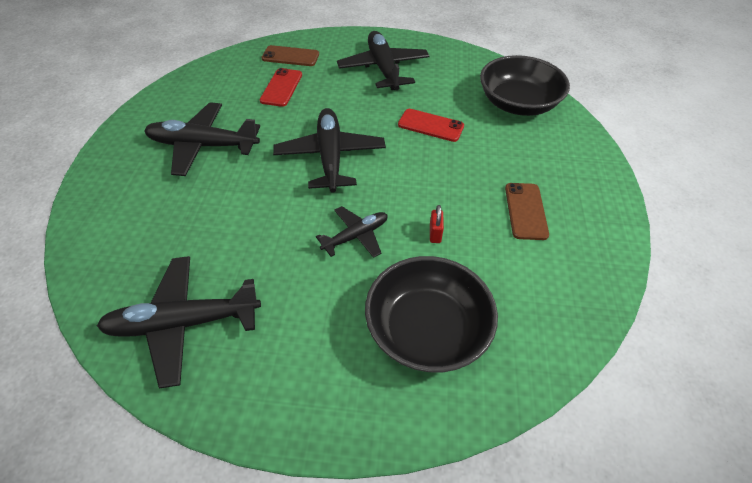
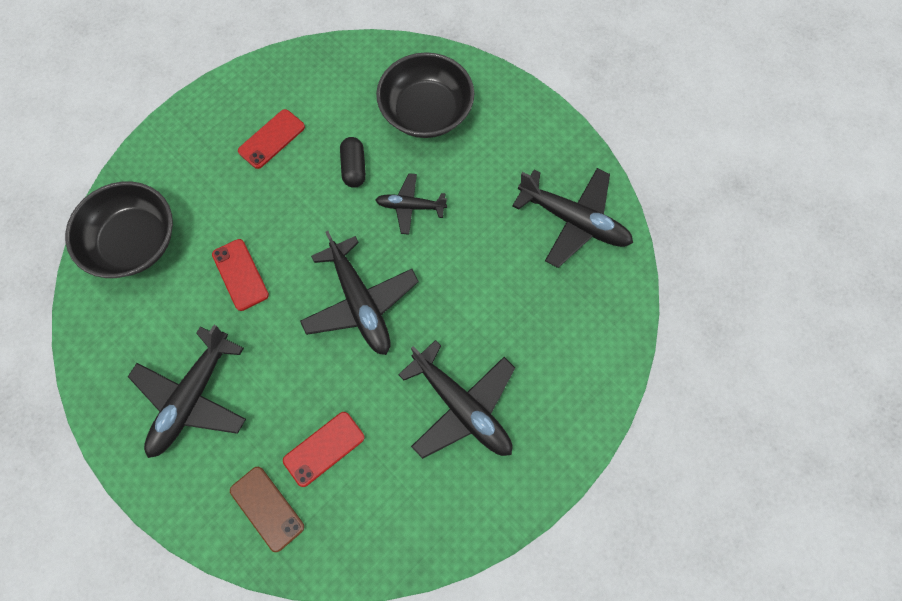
camera: 140 degrees left, 20 degrees up
(330, 156) = (360, 303): black plane -> black plane turned 60 degrees counterclockwise
(435, 234) = (354, 168): red padlock -> black capsule
(526, 211) = (271, 139): brown phone -> red phone

